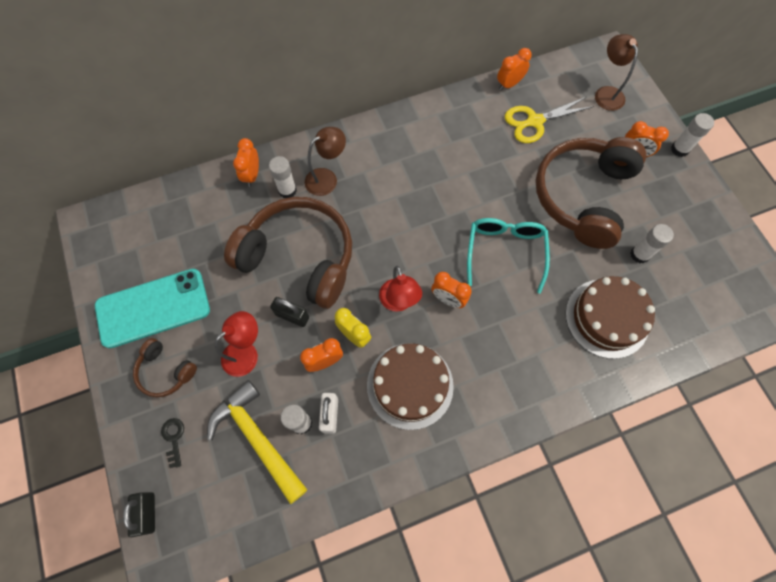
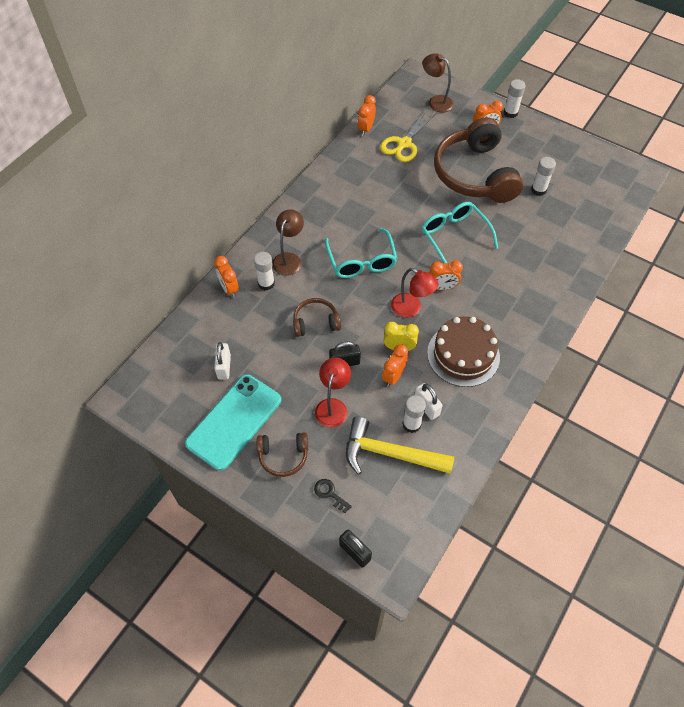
camera: 35 degrees left, 10 degrees down
(187, 249) = (224, 367): none -> white padlock
(299, 257) = (315, 322): brown headphones -> brown headphones, size x0.46
(391, 222) = (361, 261): none -> turquoise glasses
(607, 318) = (550, 239): brown cake -> none

